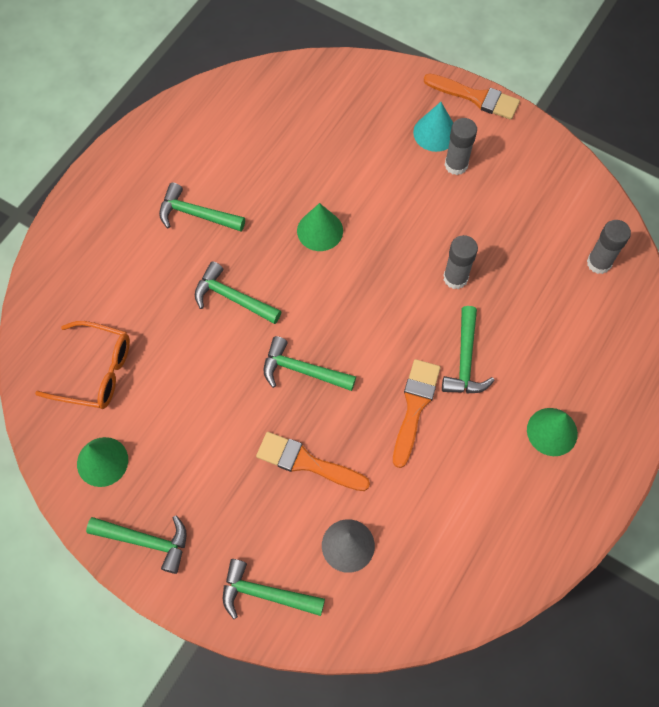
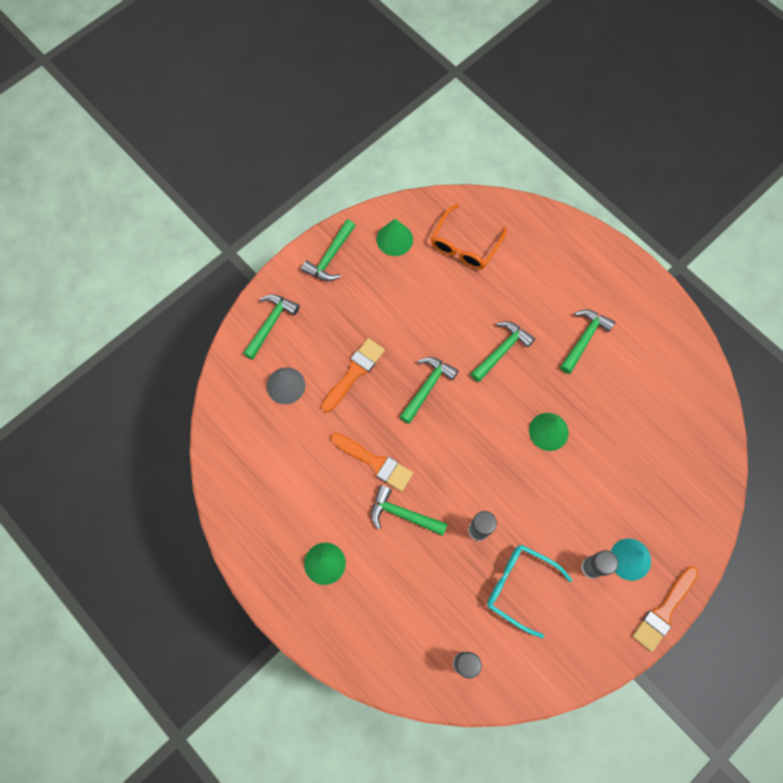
camera: 105 degrees right, 5 degrees up
(501, 226) = (520, 587): none -> turquoise glasses

